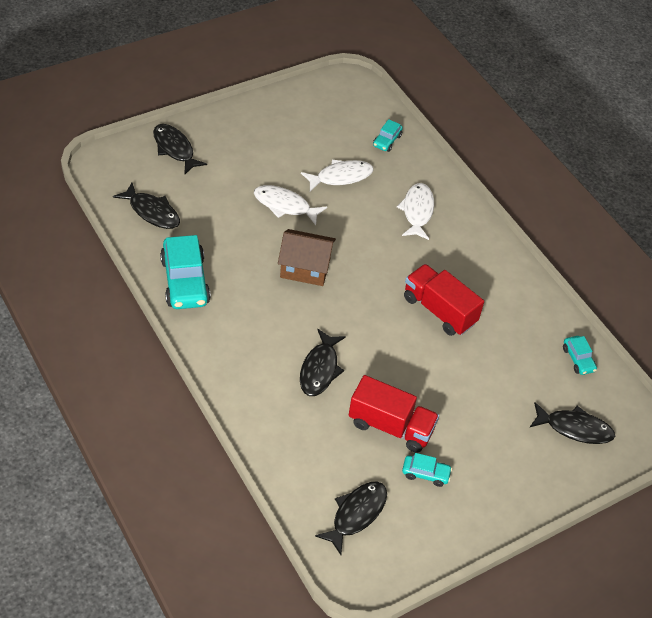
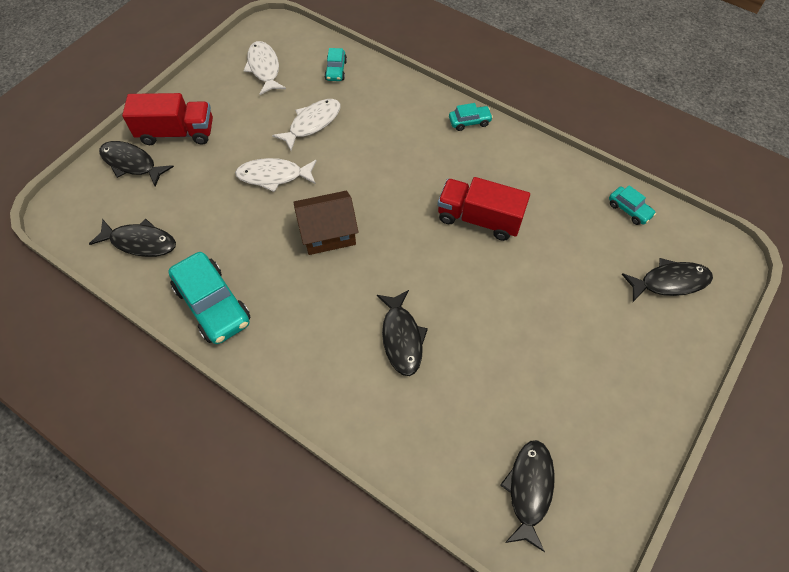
camera: 20 degrees left, 10 degrees up
(390, 426) = (505, 367): red truck -> red truck (177, 133)
(417, 211) = (402, 127): white fish -> white fish (264, 68)
(425, 474) = (568, 404): turquoise car -> turquoise car (469, 122)

